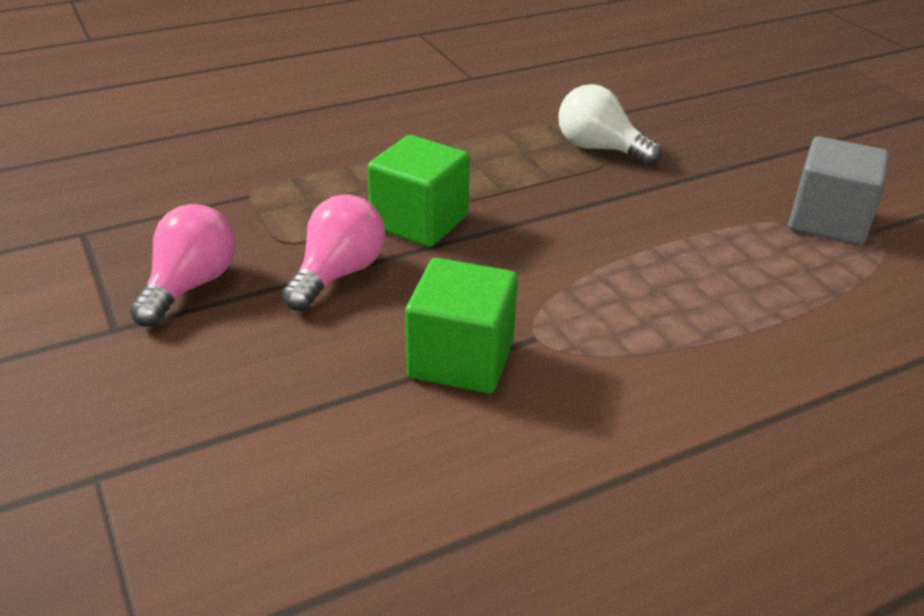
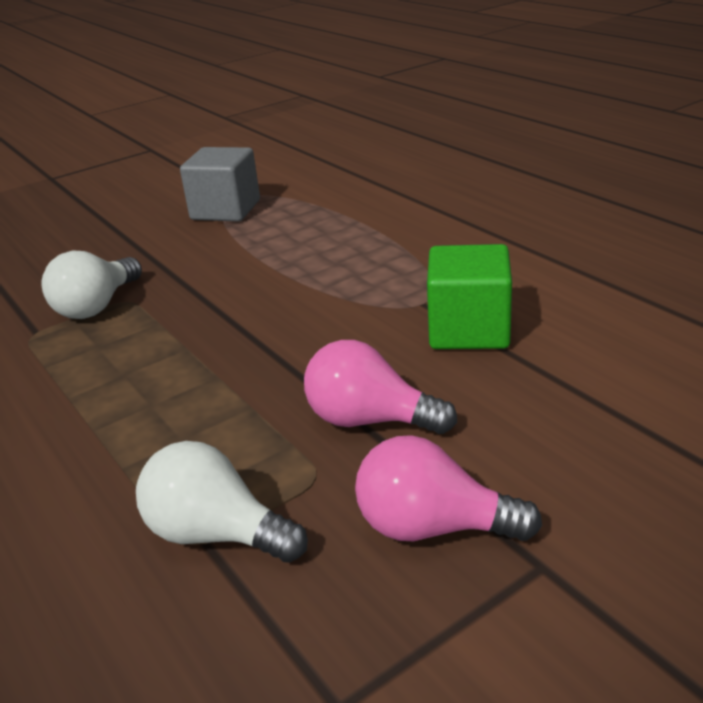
camera: 95 degrees left, 5 degrees down
(252, 199) = (217, 534): none -> white light bulb
(419, 222) = (255, 388): green cube -> none

